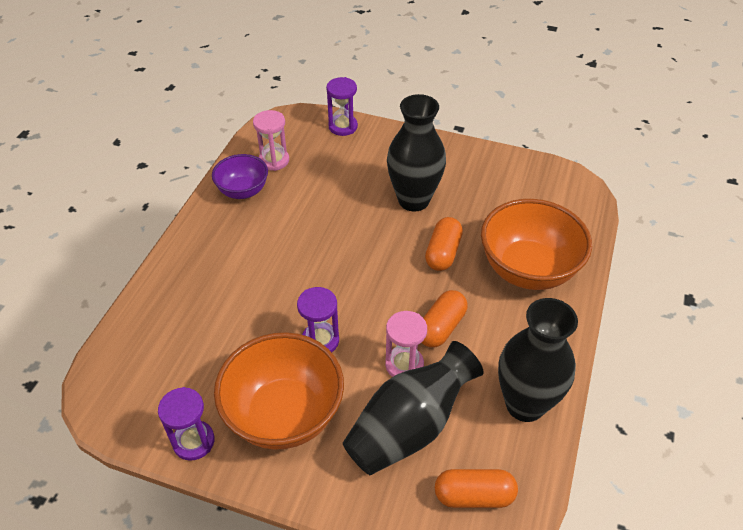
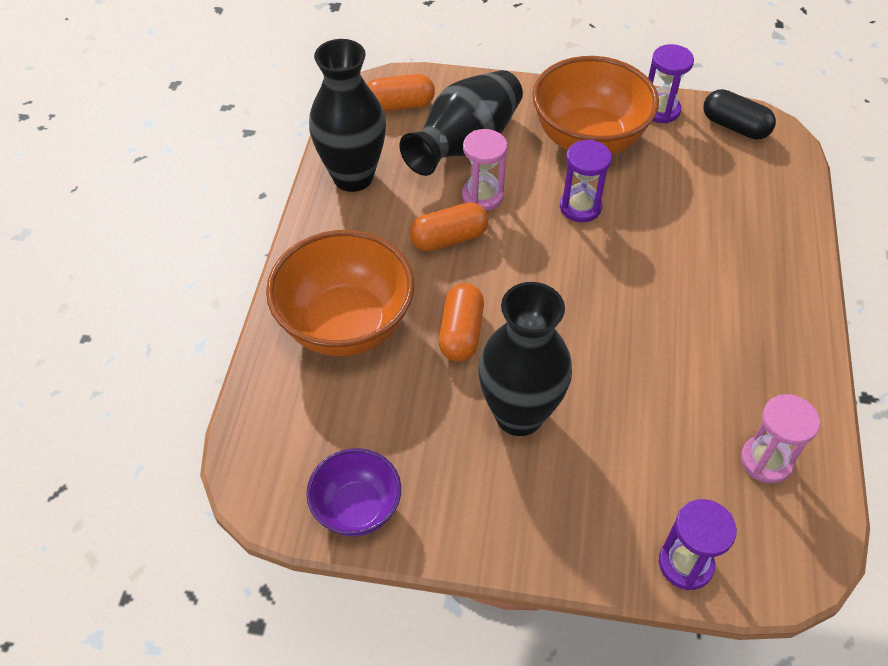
camera: 170 degrees right, 5 degrees up
(132, 407) = (734, 127): none -> black capsule
(243, 191) = (779, 392): purple bowl -> purple bowl (357, 508)
(441, 327) = (449, 239): orange capsule -> orange capsule turned 45 degrees clockwise

